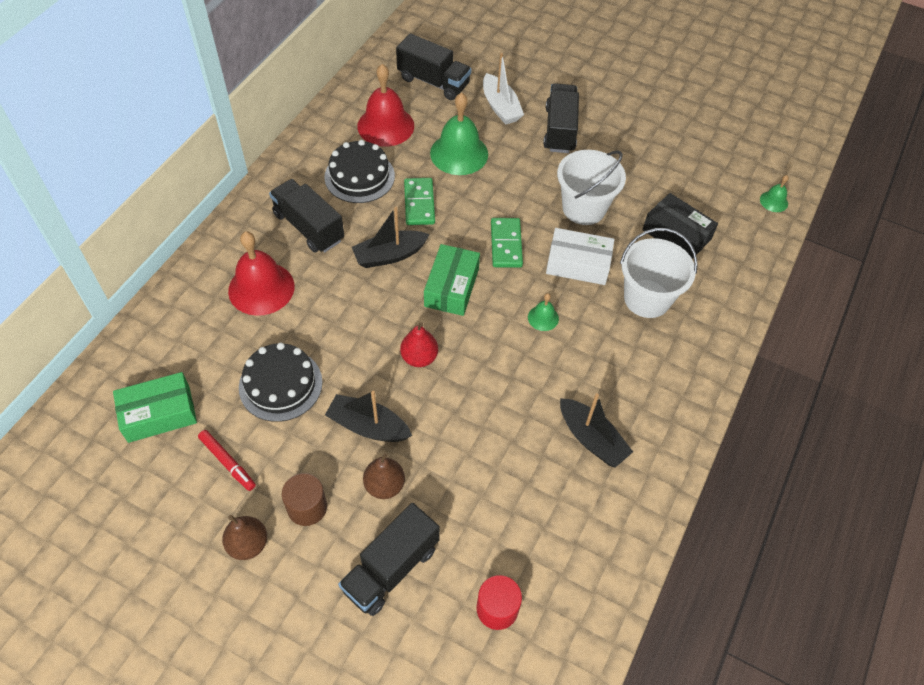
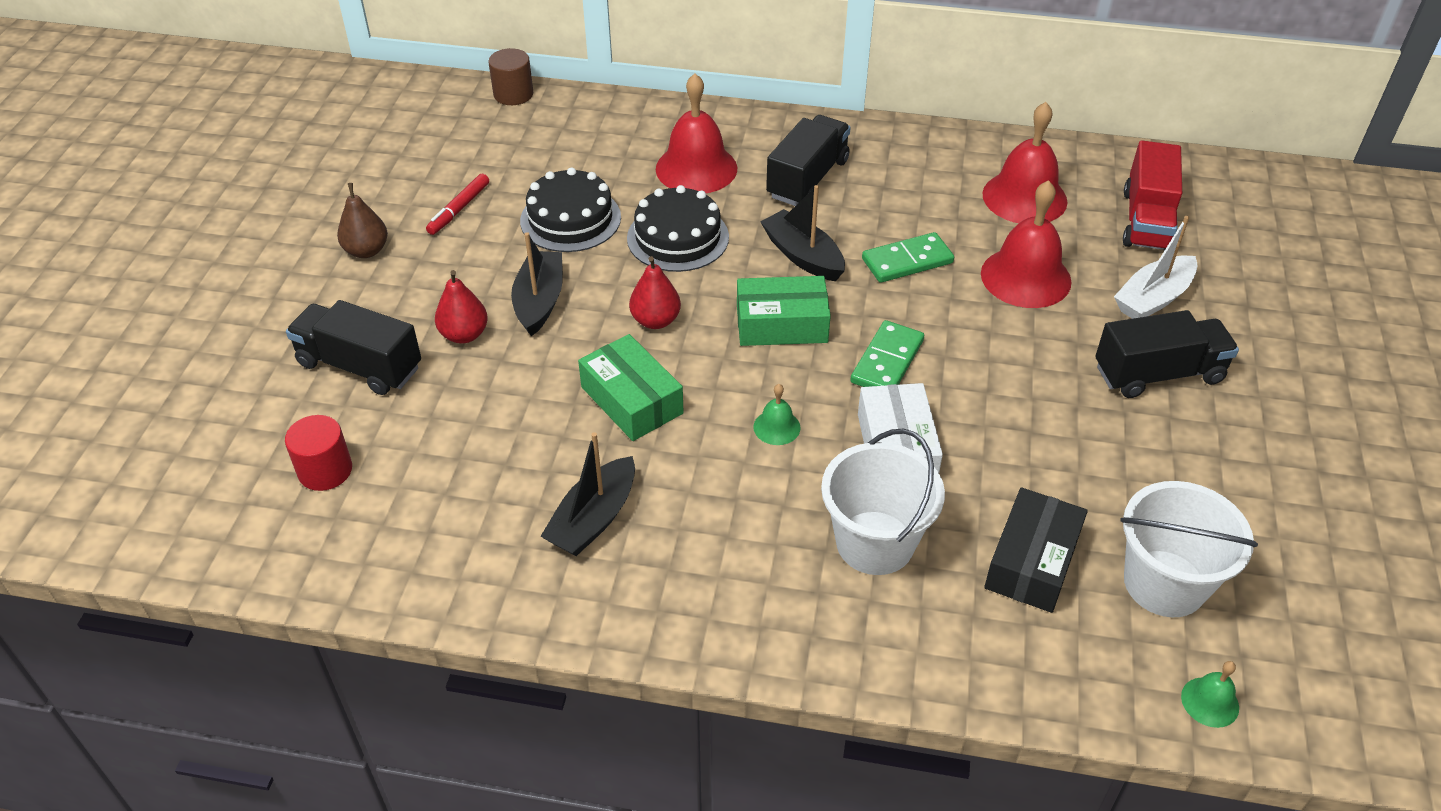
camera: 75 degrees right, 10 degrees down
(159, 414) = (502, 147): green box -> green box (632, 400)
(307, 507) = (420, 281): brown cylinder -> brown cylinder (513, 94)
(359, 176) = (918, 198): black cake -> black cake (678, 237)
(384, 485) = (464, 335): brown pear -> red pear
(433, 82) = (1146, 220): black truck -> red truck
(459, 153) = (1025, 277): green bell -> red bell
(506, 244) = (887, 361): green domino -> green domino turned 45 degrees counterclockwise
(584, 208) = (1012, 433): white bucket -> white bucket (1164, 583)

